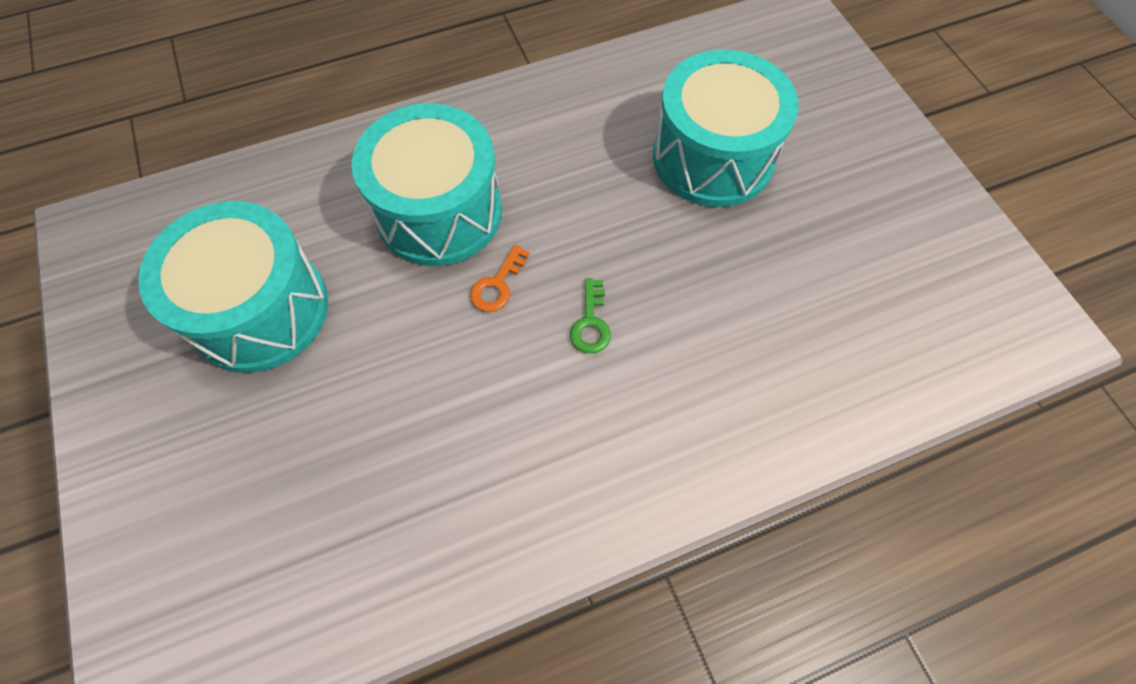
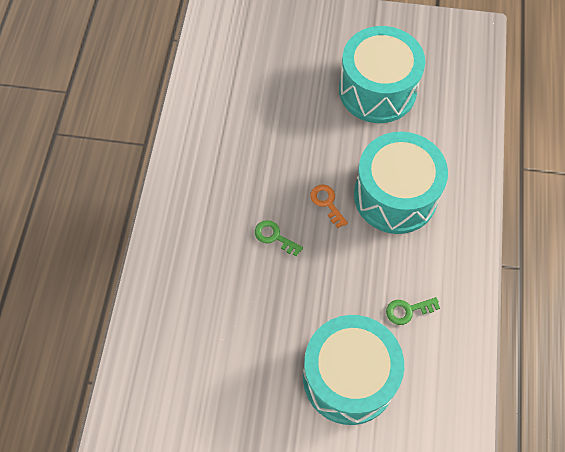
camera: 120 degrees right, 0 degrees up
(591, 137) = (407, 310): none -> green key

